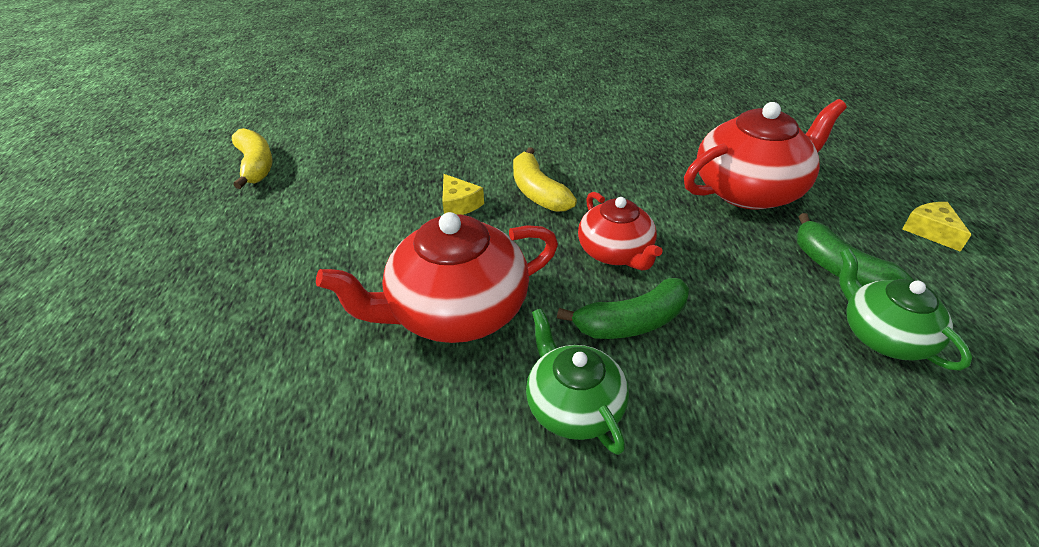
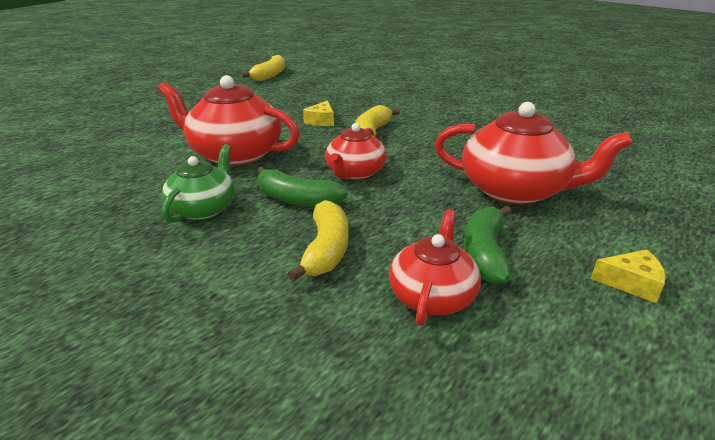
camera: 45 degrees right, 10 degrees down
(755, 357) = (326, 250): none -> yellow banana
(883, 336) = (432, 295): green teapot -> red teapot
(931, 231) = (631, 283): yellow cheese -> yellow cheese turned 75 degrees clockwise

